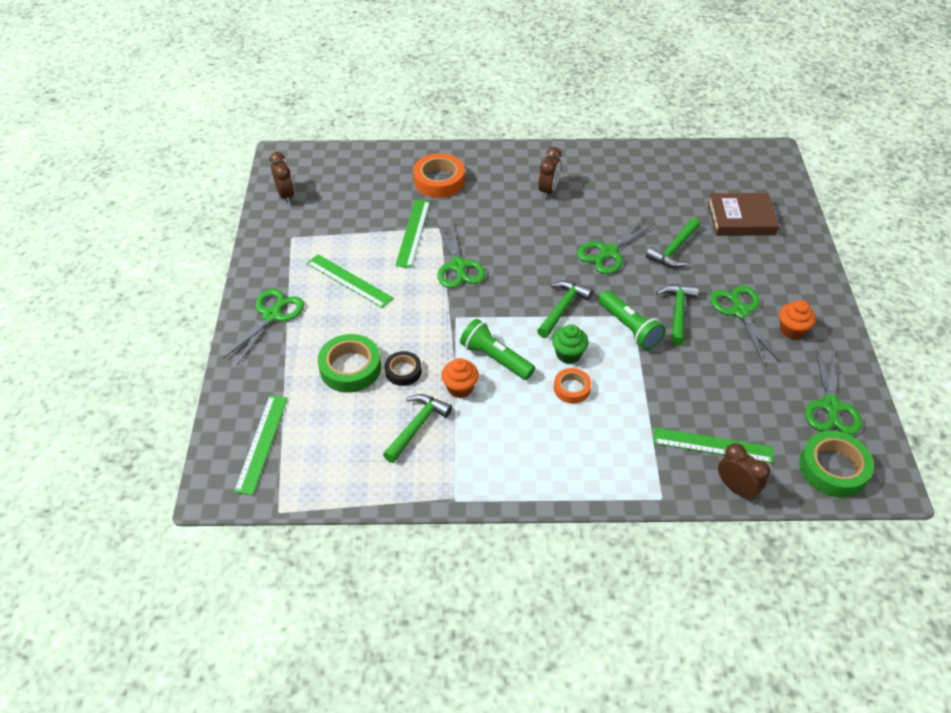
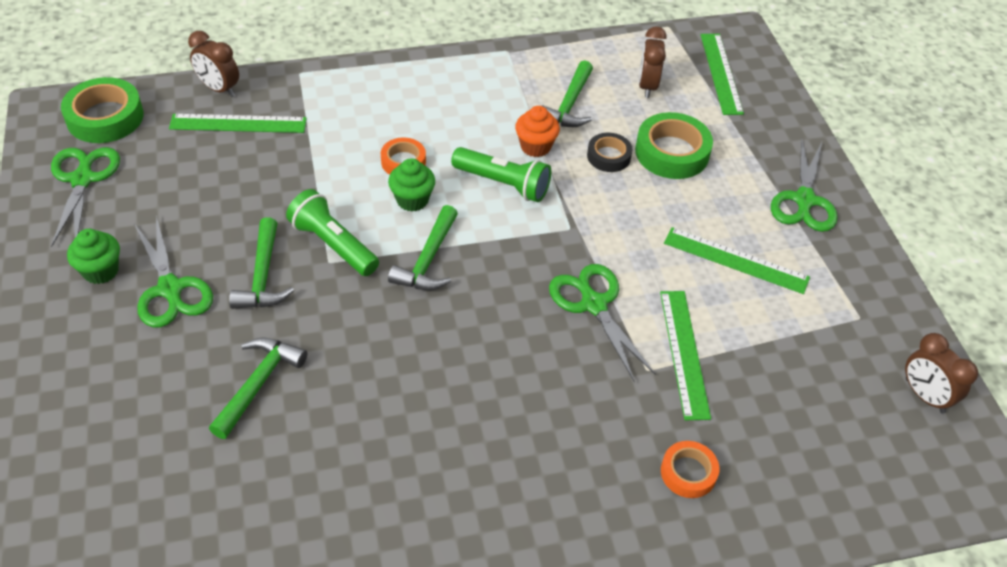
camera: 165 degrees right, 0 degrees up
(439, 180) = (688, 473): orange tape -> orange tape, size x0.59
(548, 190) = (485, 482): brown clock -> brown clock (647, 86)
(608, 252) = (368, 362): green scissors -> none
(741, 219) = (128, 470): brown book -> none
(791, 330) = (101, 271): orange cupcake -> green cupcake

